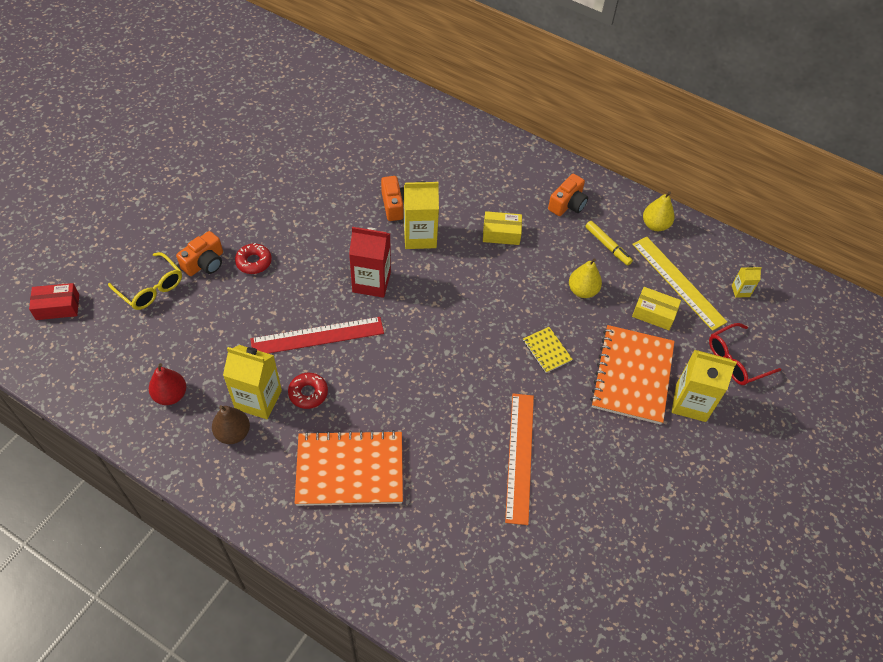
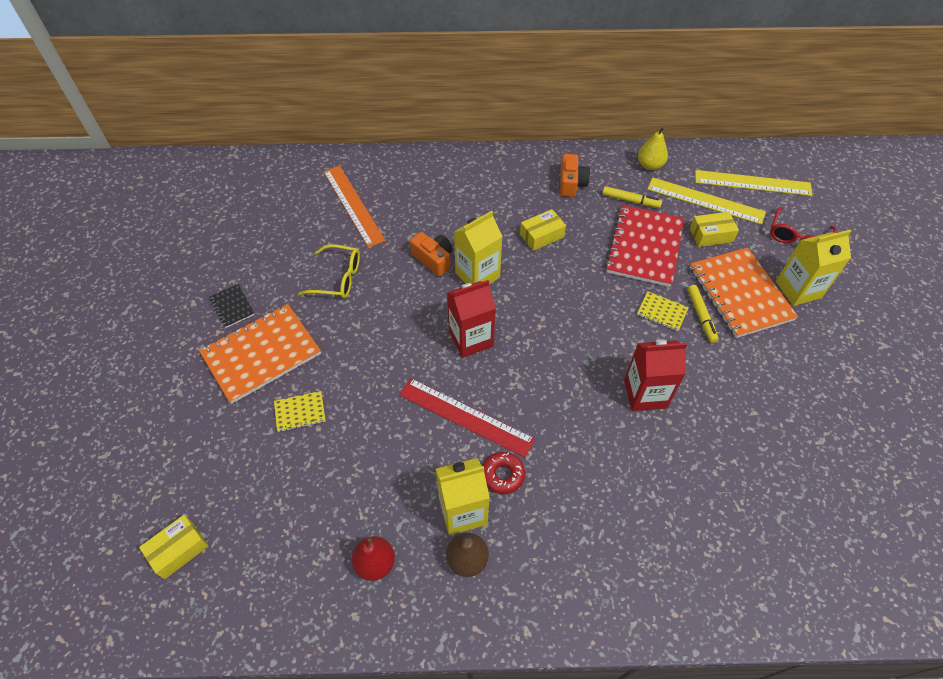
camera: 30 degrees left, 0 degrees up
(57, 307) = (178, 550): red box -> yellow box
(151, 288) = (266, 469): yellow glasses -> yellow glasses (338, 278)
(205, 263) = (300, 412): orange camera -> yellow notebook
(219, 160) = (232, 306): none -> black notebook
(254, 262) = (347, 383): red donut -> none
(317, 336) = (465, 416): red ruler -> red ruler turned 75 degrees clockwise
(350, 470) = (599, 521): orange notebook -> orange notebook (261, 354)
(471, 403) = (645, 394): none -> red carton
(519, 456) = (721, 414): orange ruler -> orange ruler (353, 205)
(578, 373) = (701, 316): none -> yellow marker
(582, 291) = (644, 247): yellow pear -> red notebook
(740, 291) = (752, 183): yellow carton -> yellow ruler

